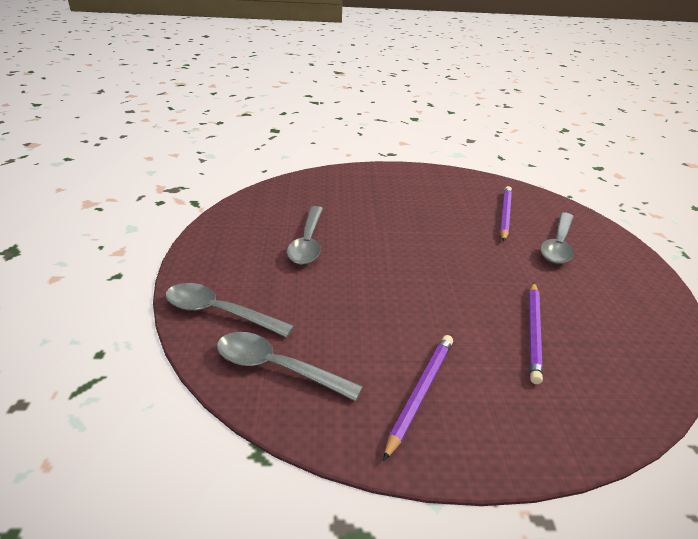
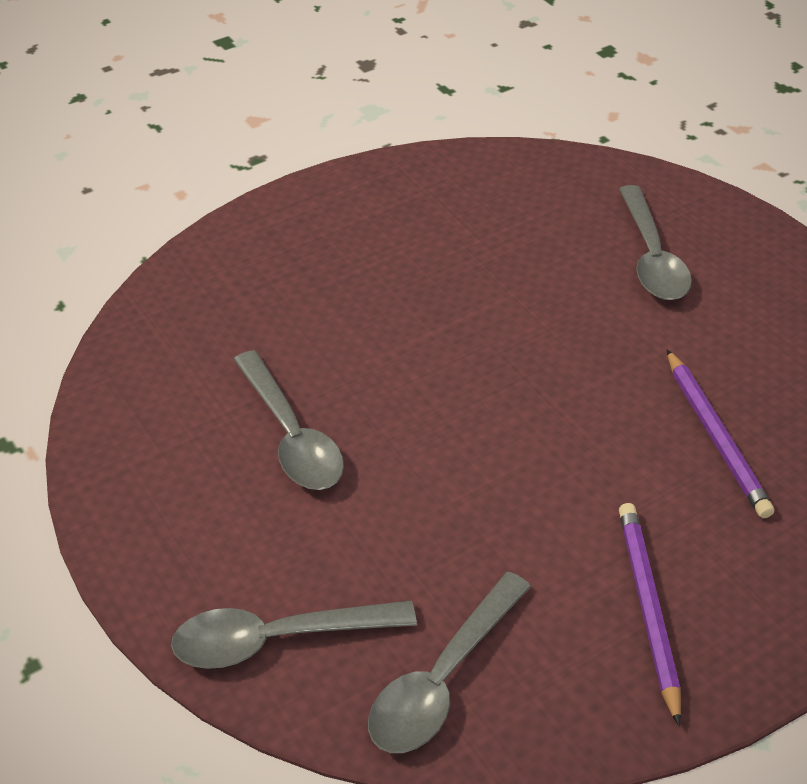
camera: 30 degrees left, 10 degrees up
(277, 367) = (443, 678): grey spoon -> grey spoon turned 45 degrees counterclockwise
(505, 215) = (542, 228): purple pencil -> none

